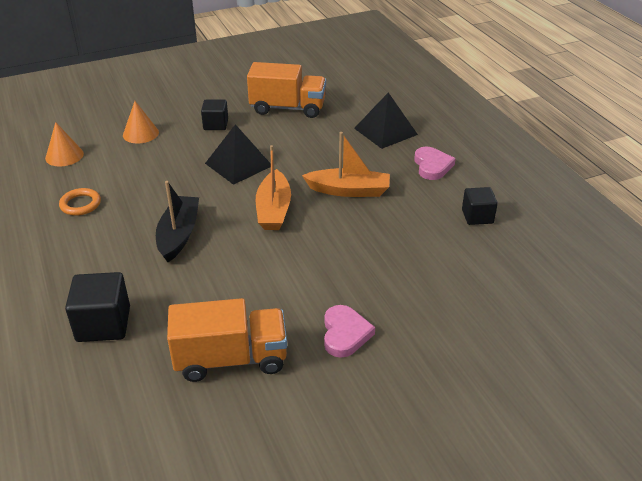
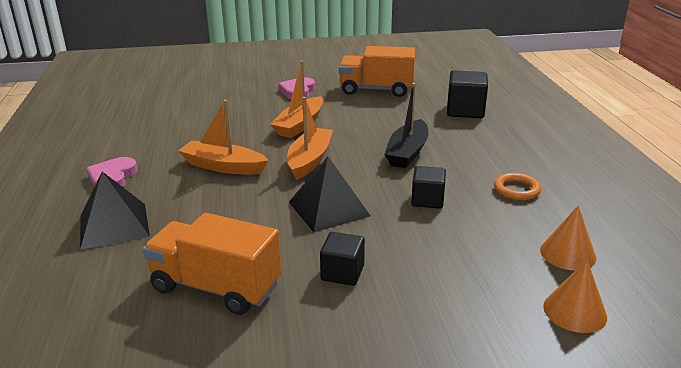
camera: 165 degrees left, 10 degrees down
(140, 133) = (461, 275): orange cone -> orange cone (574, 311)
(307, 259) = (299, 125): none -> orange boat
(477, 216) = (130, 134): black cube -> black cube (427, 200)

